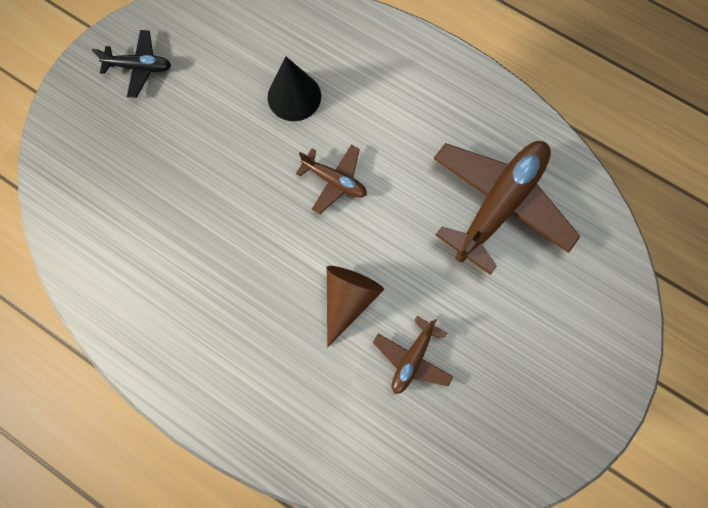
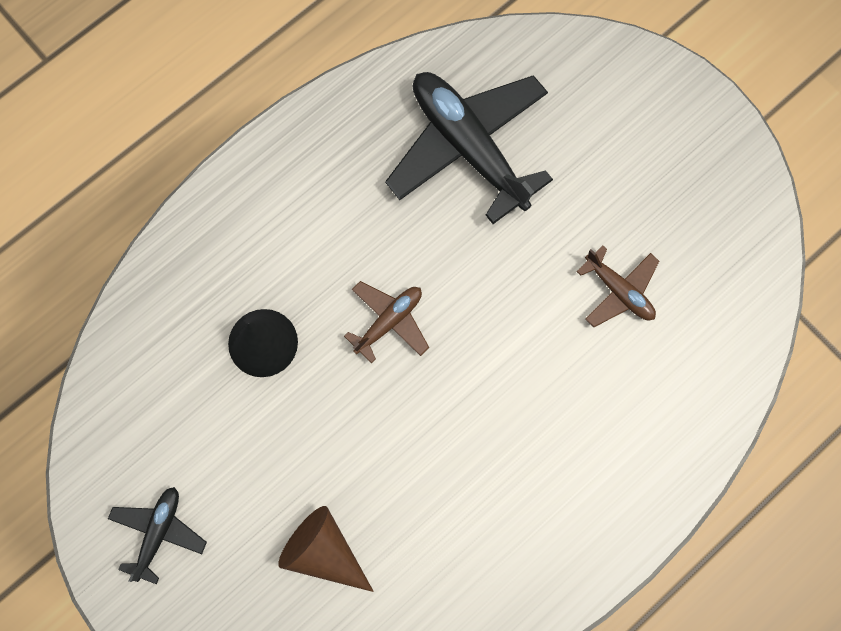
camera: 75 degrees left, 0 degrees up
(348, 299) = (536, 343): brown cone -> brown cone (324, 551)
(499, 204) = (468, 147): brown plane -> black plane

